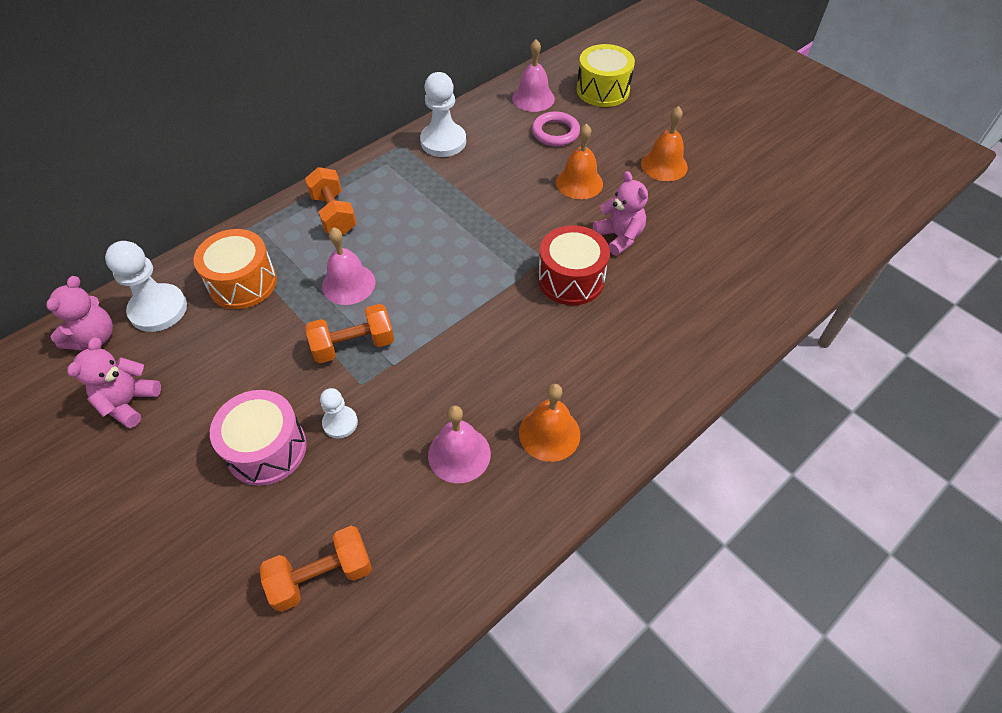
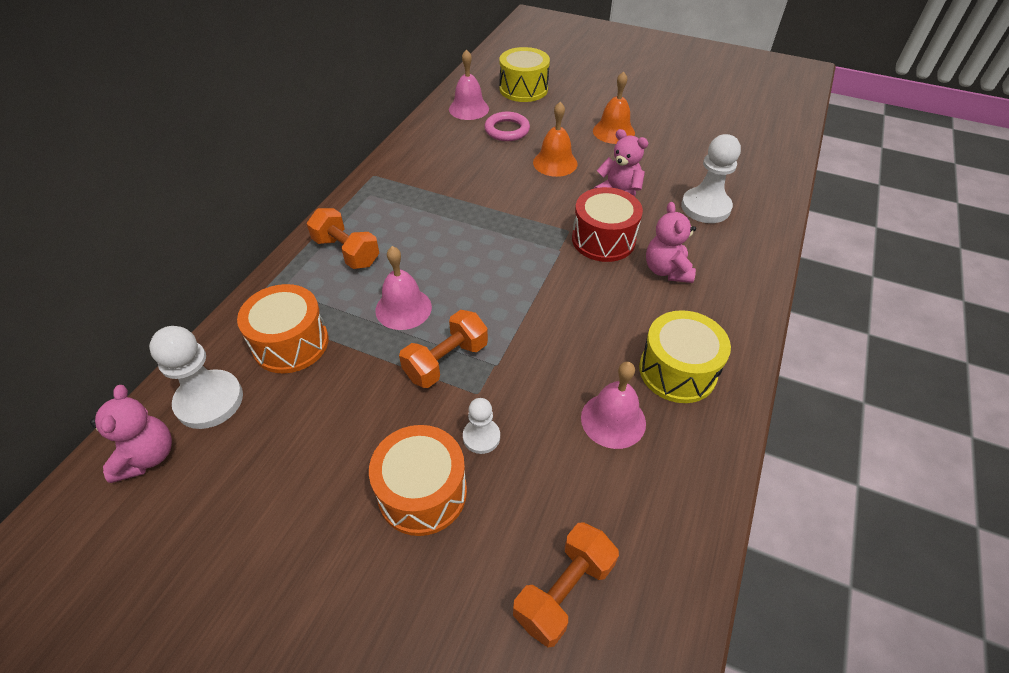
camera: 25 degrees left, 5 degrees down
(129, 402) = (233, 508): pink teddy bear -> pink teddy bear (666, 270)
(266, 449) = (422, 492): pink drum -> orange drum
(443, 142) = (412, 162): white pawn -> white pawn (705, 207)
(549, 433) = (677, 371): orange bell -> yellow drum

